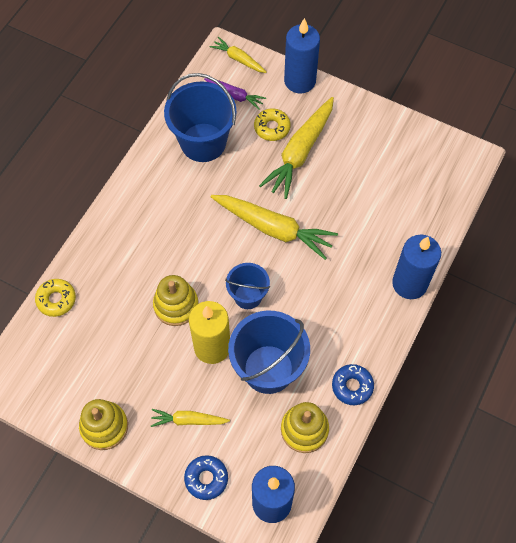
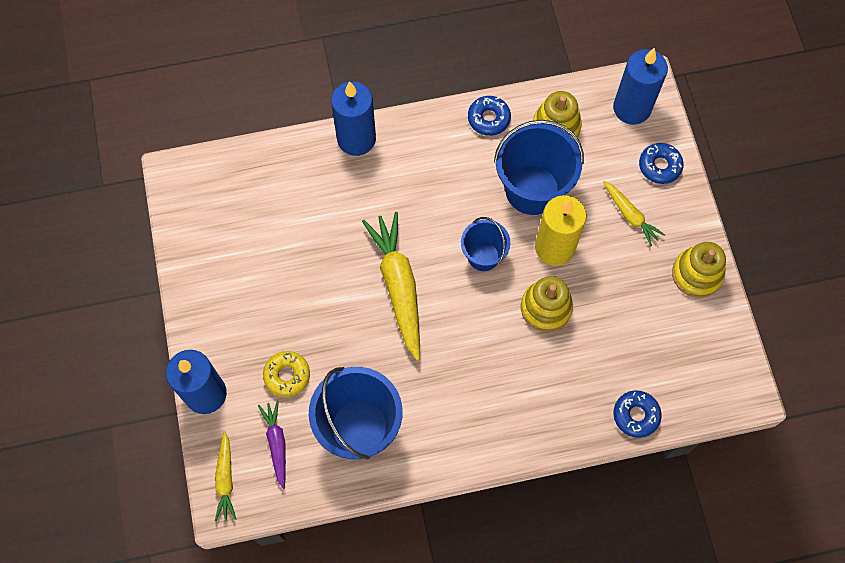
camera: 130 degrees left, 5 degrees up
(56, 300) = (636, 415): yellow donut -> blue donut
(300, 153) = (295, 327): yellow carrot -> none

